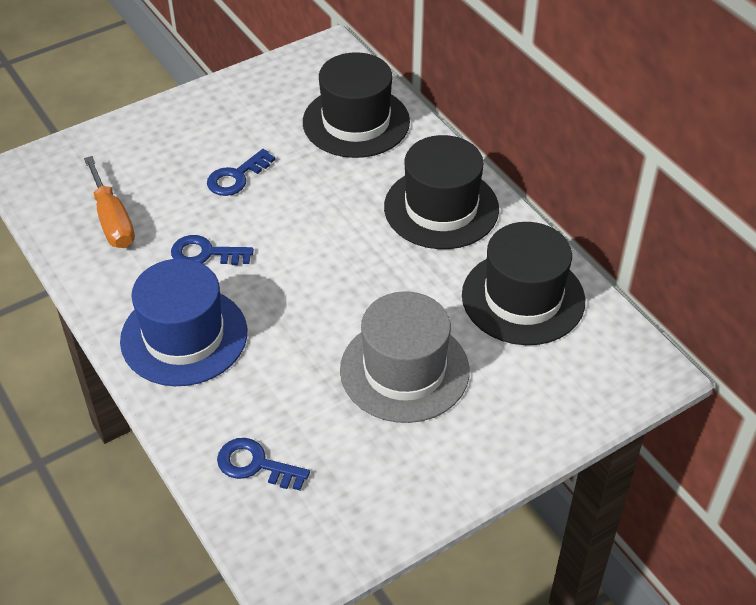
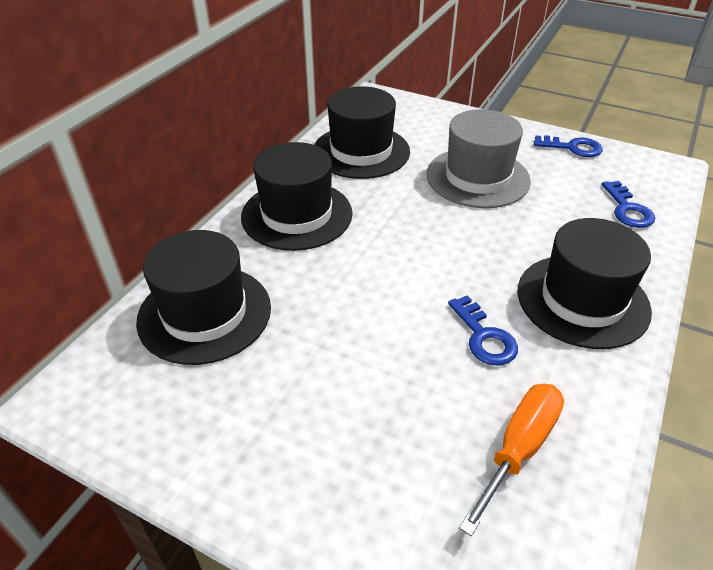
camera: 120 degrees left, 5 degrees down
(184, 336) = (582, 300): blue hat -> black hat
(236, 177) = (360, 370): blue key -> blue key (572, 148)

